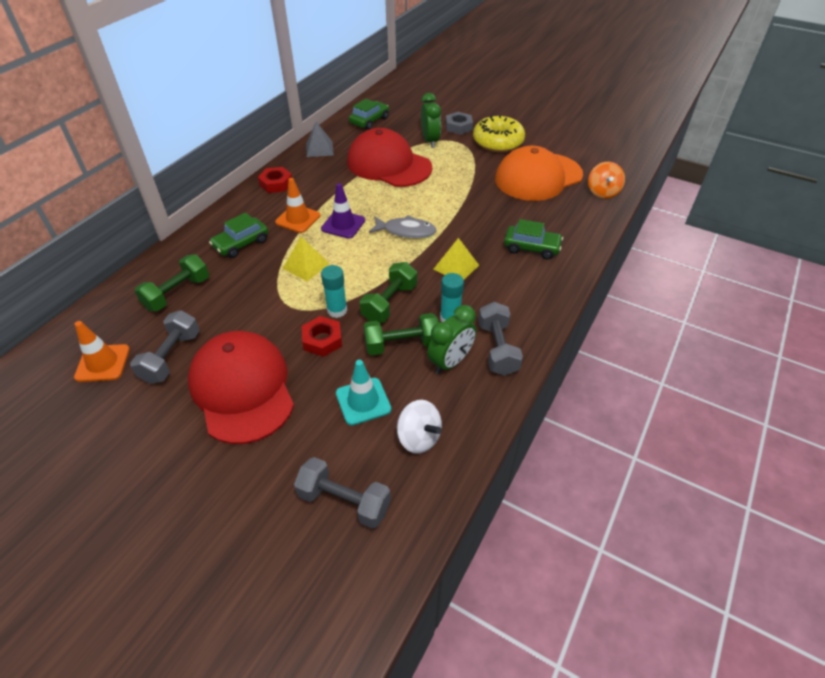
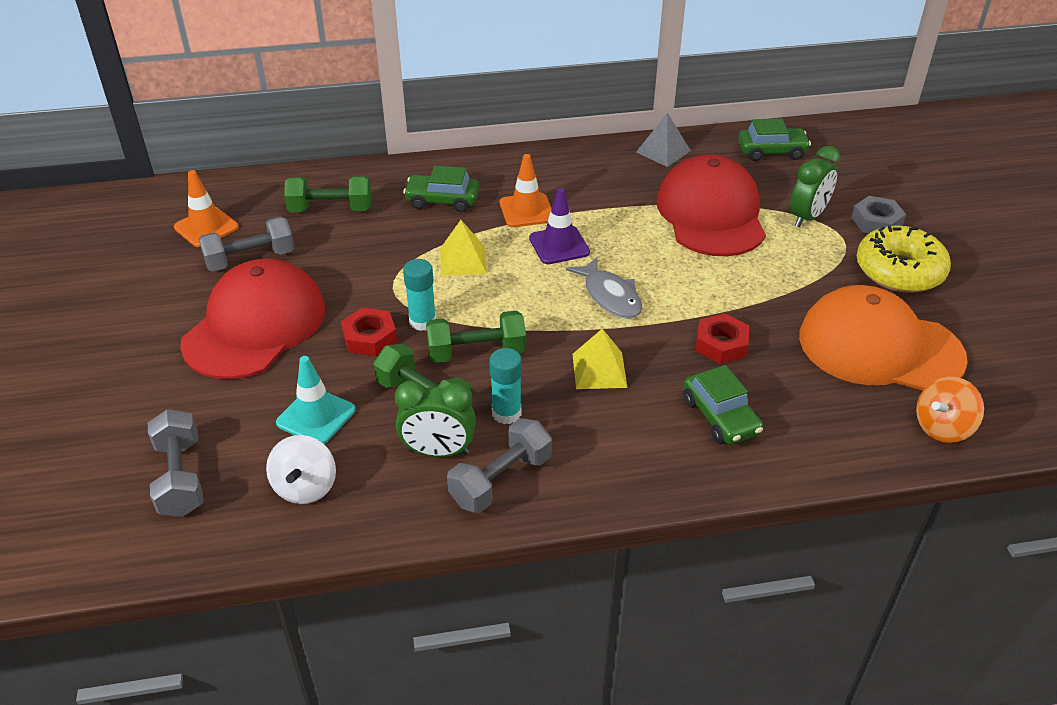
camera: 50 degrees right, 5 degrees down
(276, 184) = (562, 162): red nut -> red nut (721, 344)

